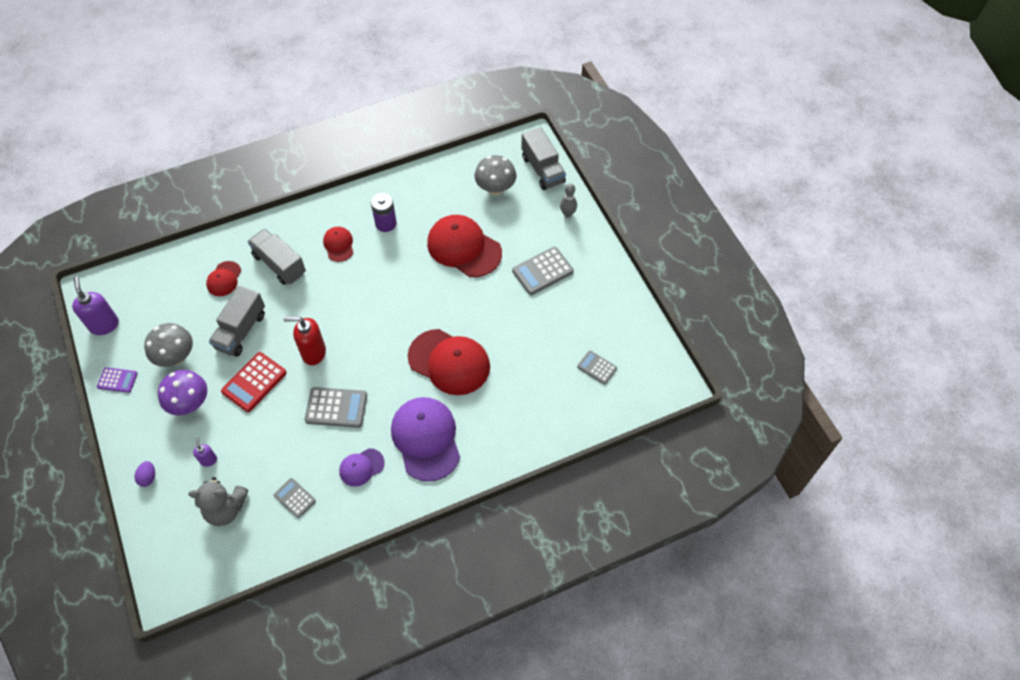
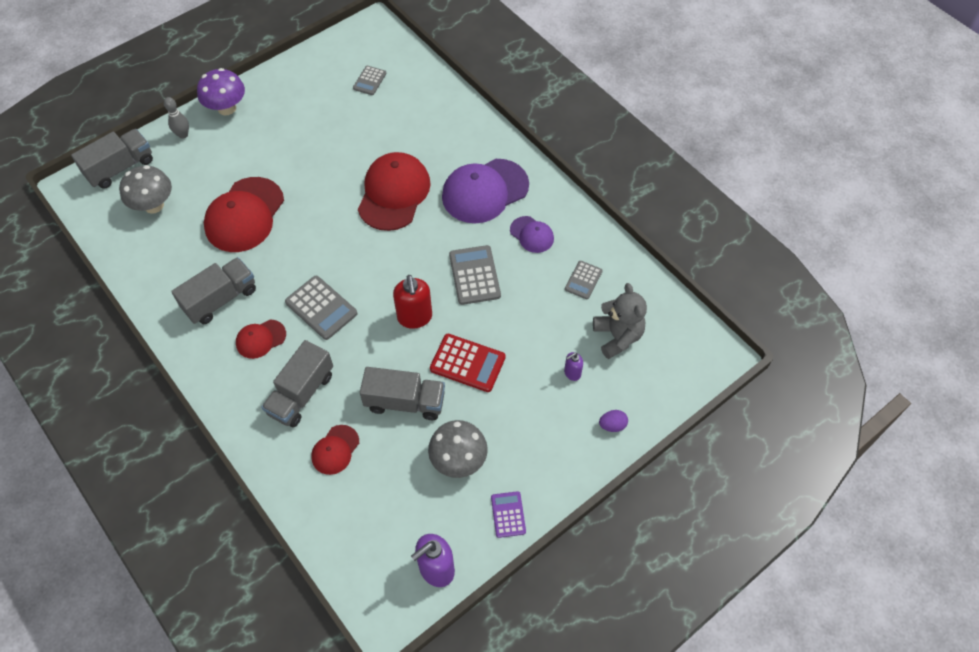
camera: 105 degrees left, 0 degrees up
(190, 403) = (513, 419): purple mushroom -> purple mushroom (226, 108)
(224, 279) = (335, 450): red cap -> red cap turned 120 degrees clockwise
(386, 223) = (220, 299): purple battery -> grey truck
(542, 271) = (264, 141): grey calculator -> grey calculator (321, 308)

